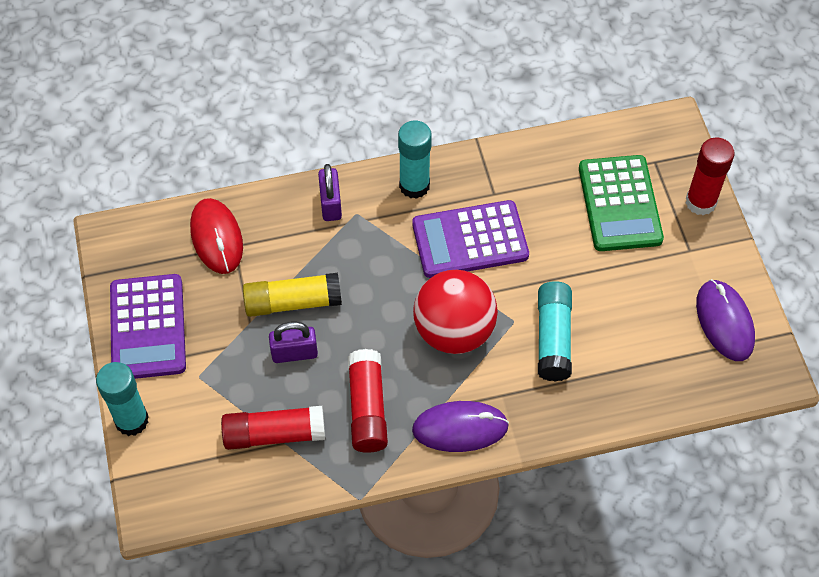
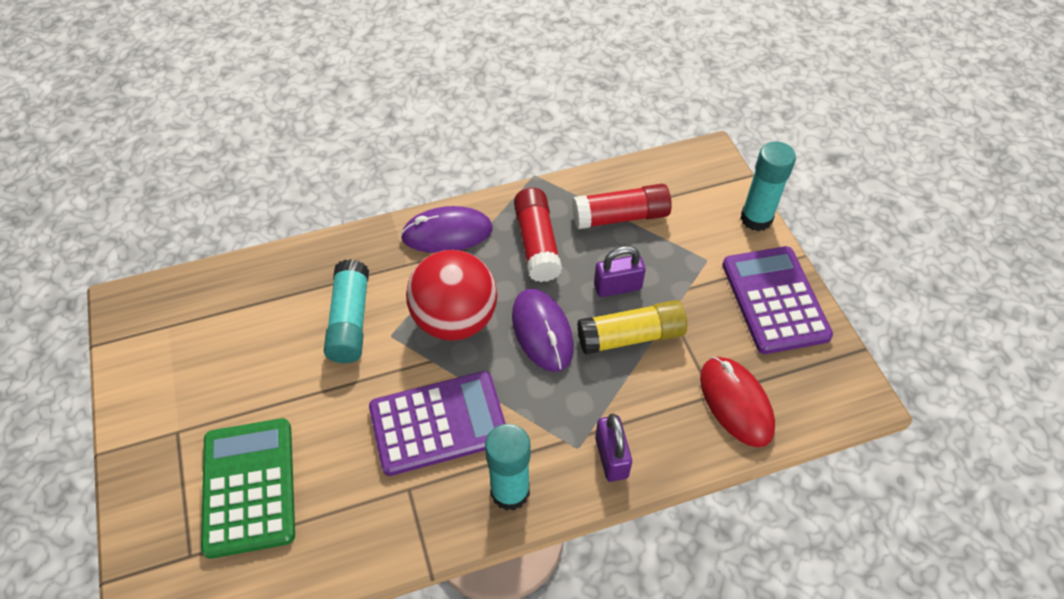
camera: 175 degrees right, 5 degrees down
(700, 202) = (144, 498): red glue stick -> none
(724, 322) = (160, 351): purple mouse -> purple mouse (542, 332)

